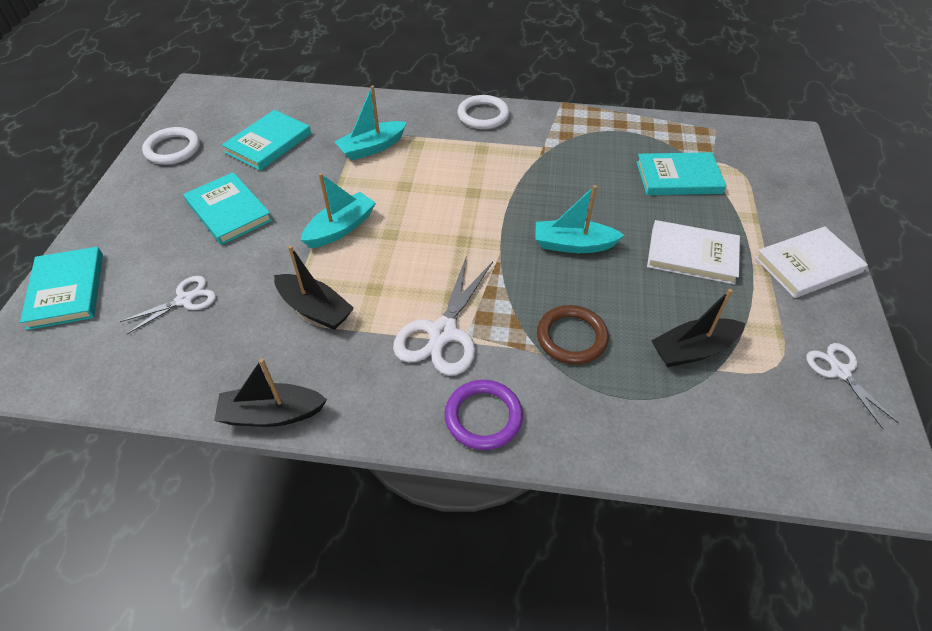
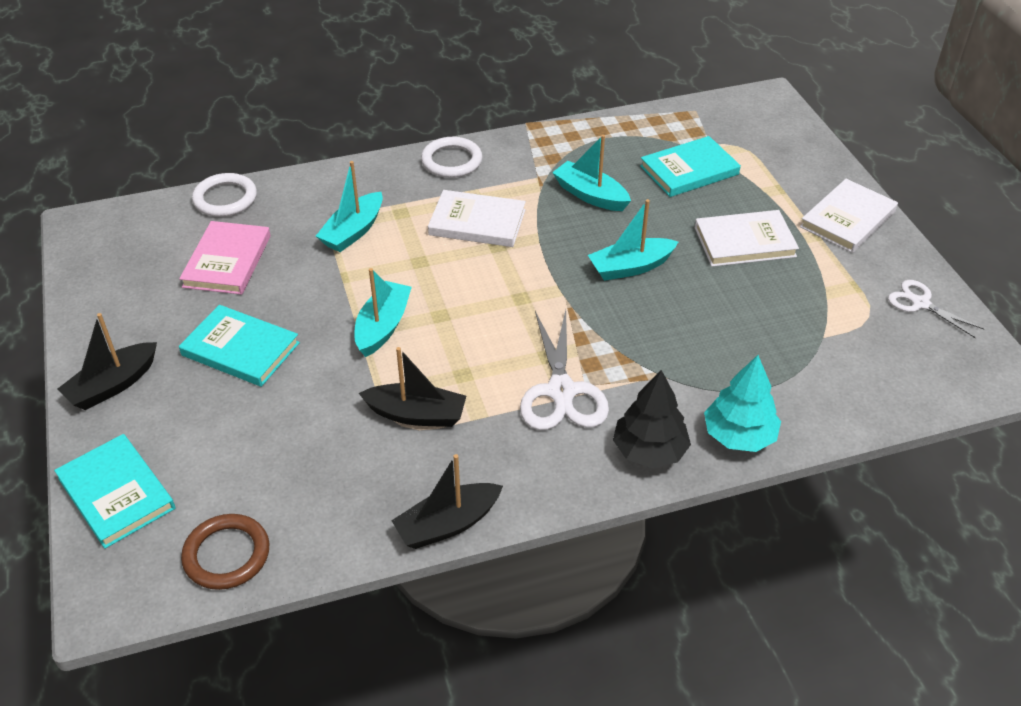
camera: 25 degrees left, 5 degrees down
(173, 149) = (112, 302): white ring -> white ring (225, 198)
(185, 300) = (266, 454): white scissors -> none
(268, 143) = (227, 261): turquoise book -> pink book
(470, 169) = (477, 222): none -> white book
(483, 417) = (649, 451): purple ring -> black tree
(571, 337) = (683, 353): brown ring -> brown ring (227, 555)
(575, 435) = (739, 436): none -> turquoise tree
(577, 174) = (590, 195): none -> turquoise boat
(693, 350) = (794, 327): black boat -> black boat (113, 385)

